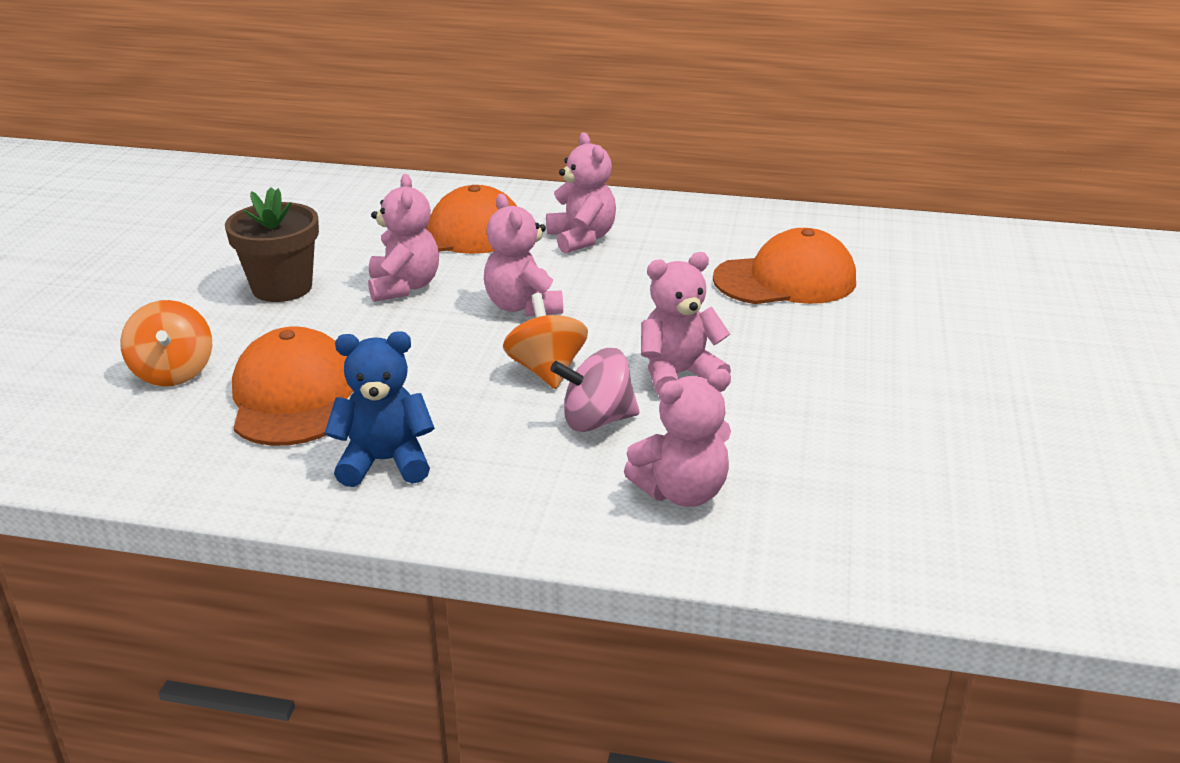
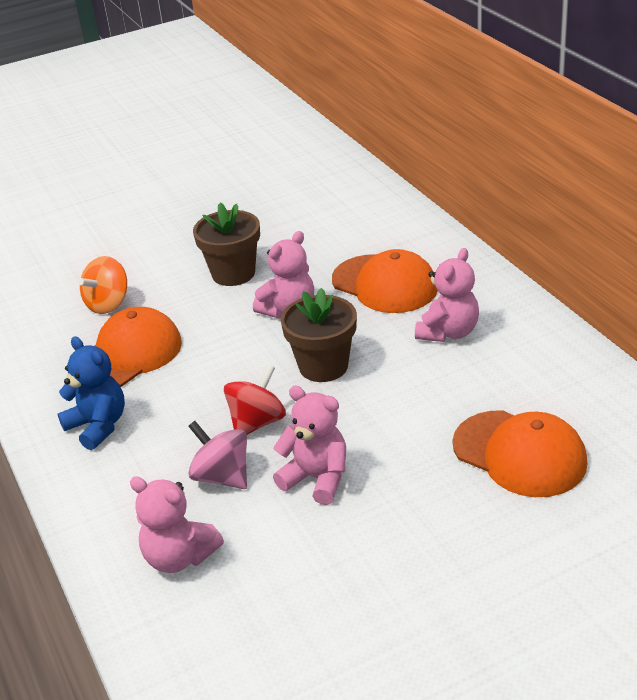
camera: 55 degrees right, 5 degrees up
(523, 306) = (323, 366): pink teddy bear -> brown flower pot
(546, 370) = (257, 422): orange spinning top -> red spinning top

